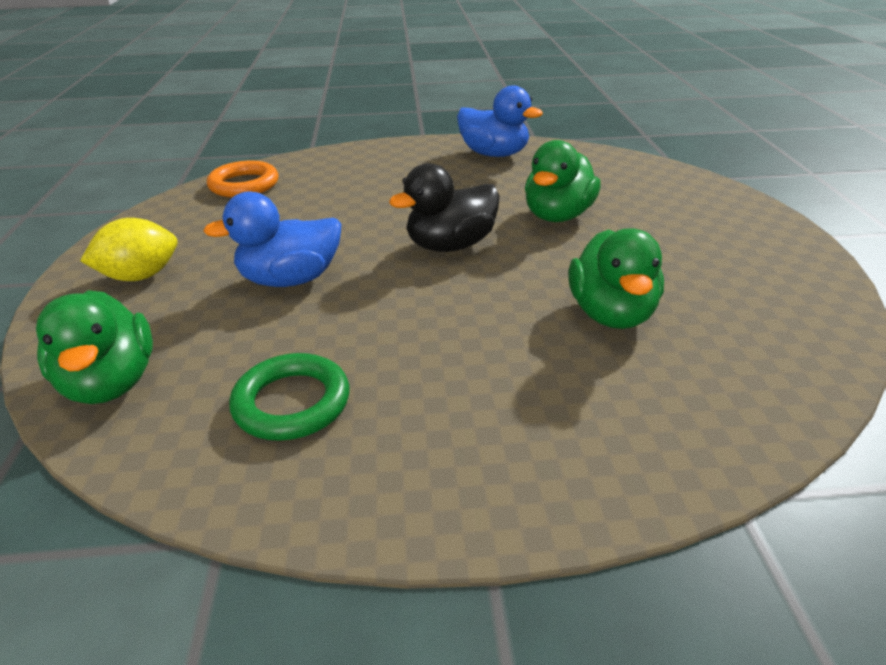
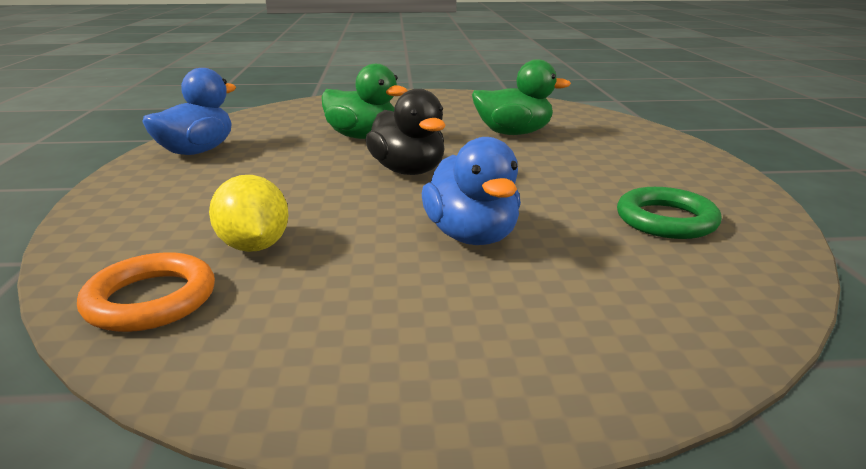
camera: 90 degrees left, 10 degrees down
(111, 383) = (700, 312): green duck -> none
(140, 276) = (464, 345): yellow lemon -> yellow lemon (254, 246)

